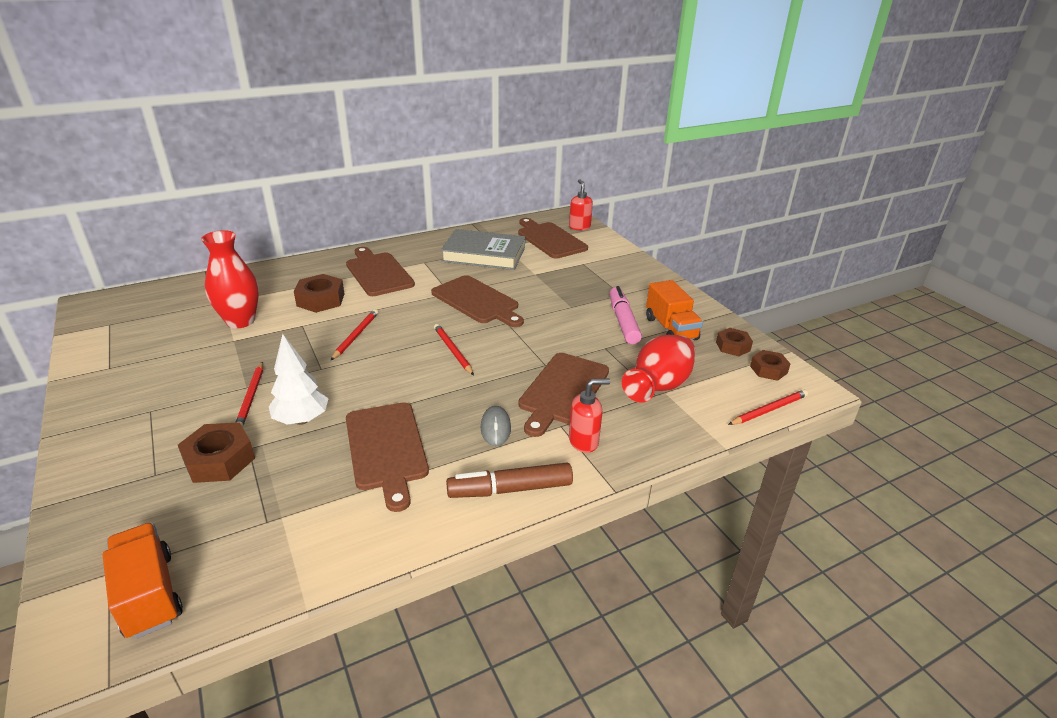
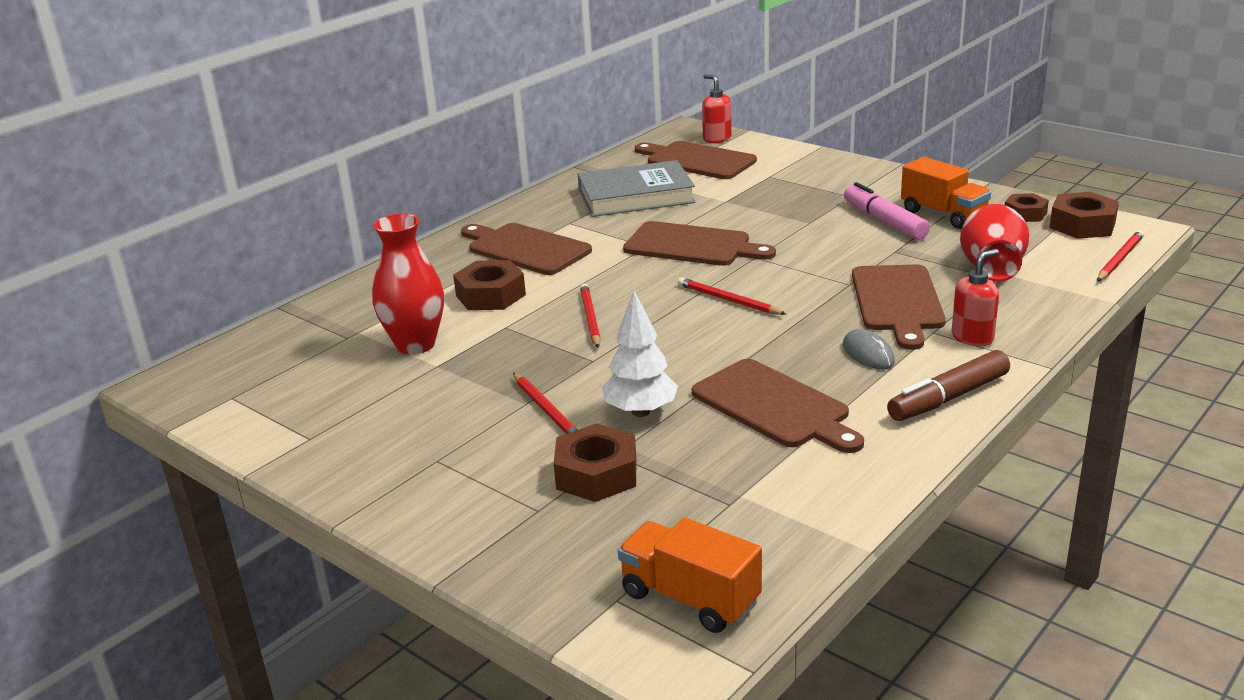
camera: 20 degrees left, 5 degrees down
(768, 370) = (1082, 225): brown nut -> brown nut, size x1.54

